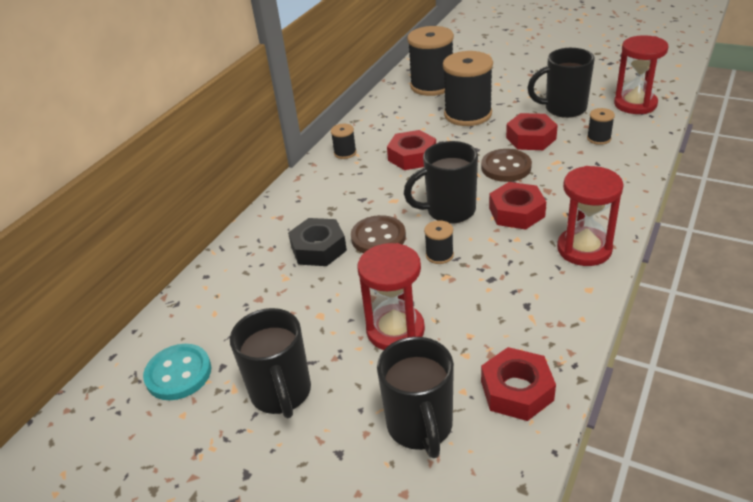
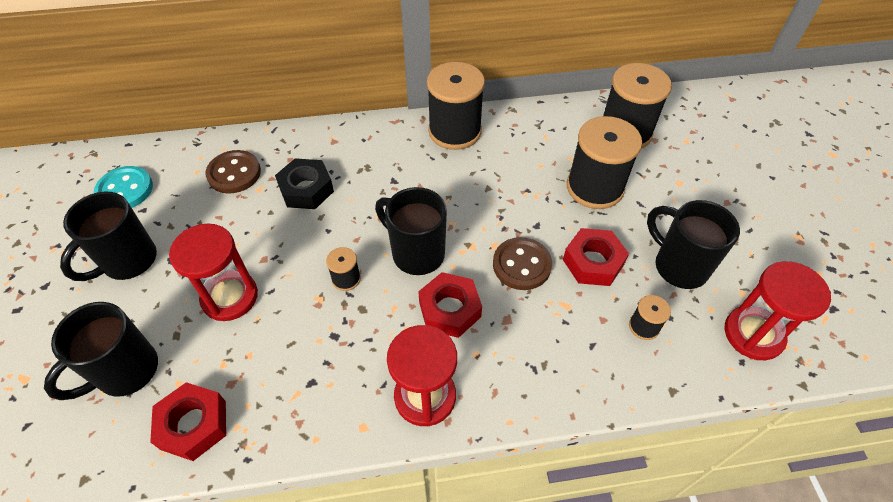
camera: 50 degrees right, 15 degrees up
(345, 153) = (455, 131): black spool -> black spool, size x2.20
(378, 237) = (345, 221): brown button -> brown button (234, 173)
(412, 156) = (485, 181): red nut -> none

